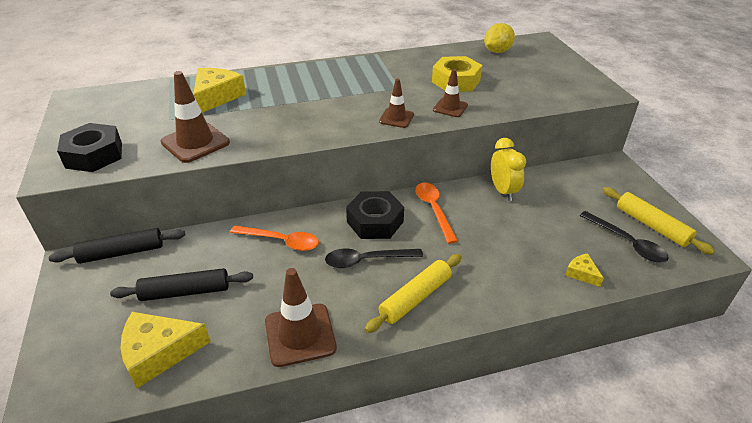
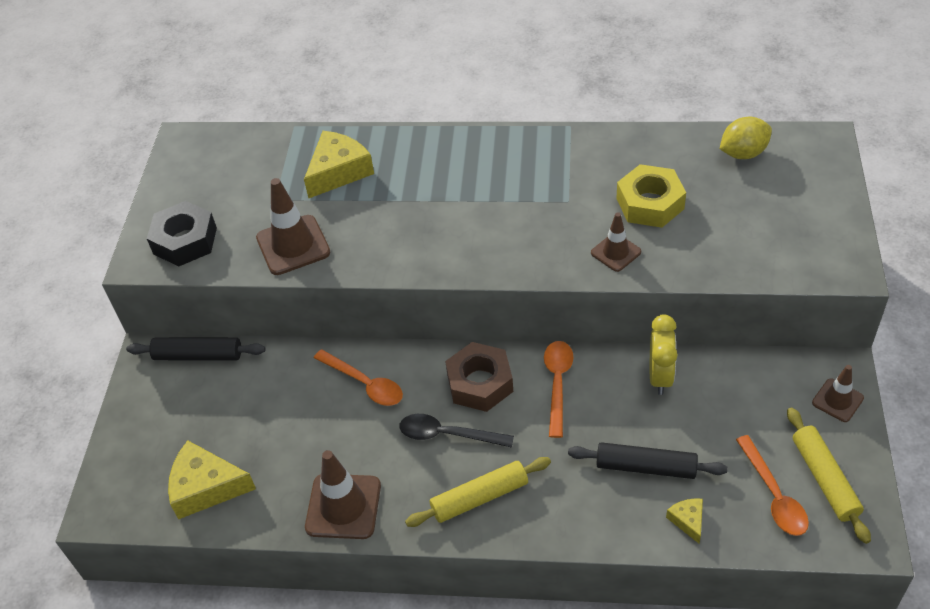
camera: 25 degrees right, 10 degrees up
(185, 291) = (248, 423): black rolling pin -> black rolling pin (646, 466)
(375, 221) = (480, 383): black nut -> brown nut
(396, 118) = (538, 256): brown traffic cone -> brown traffic cone (837, 400)
(627, 243) = (773, 495): black spoon -> orange spoon

